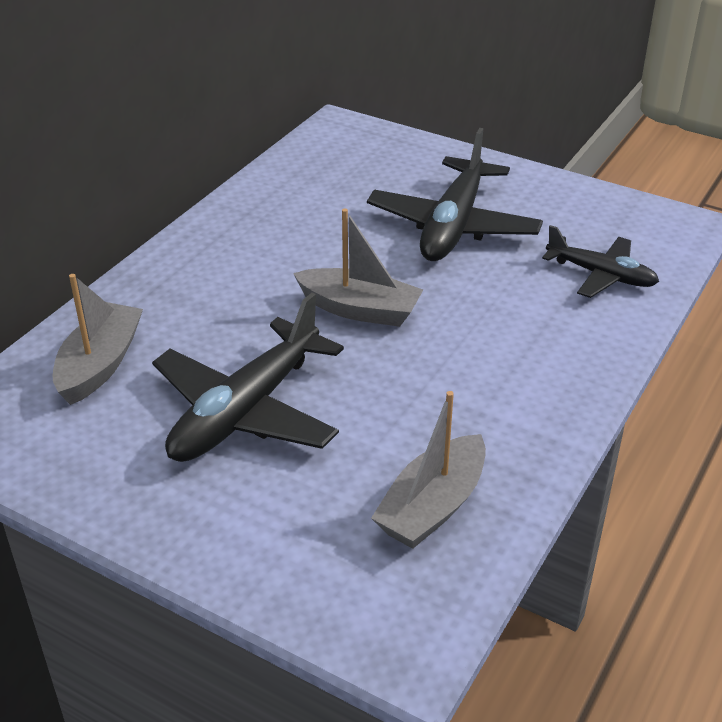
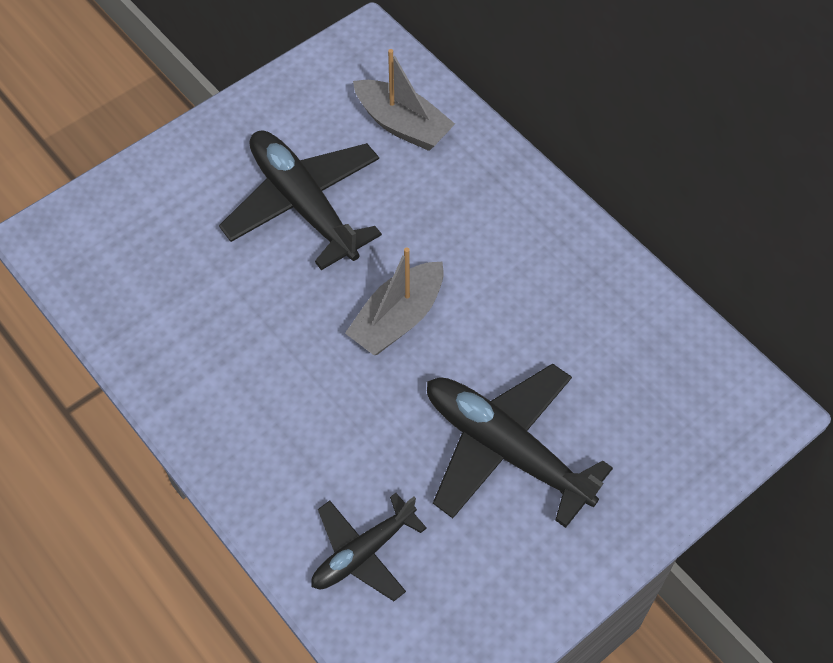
camera: 110 degrees right, 20 degrees up
(432, 506) = (145, 291): grey boat -> none

